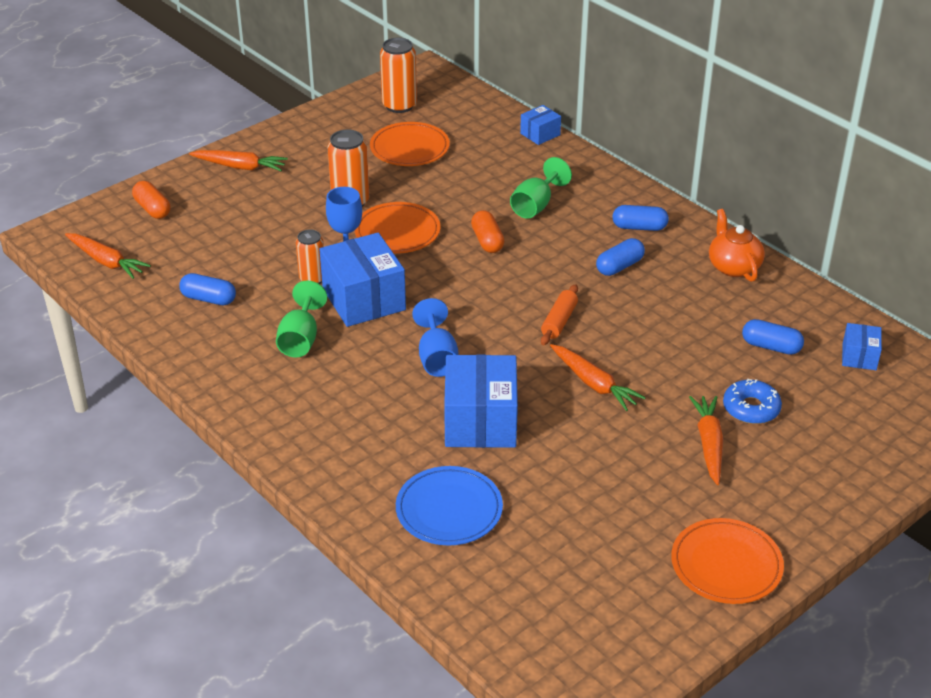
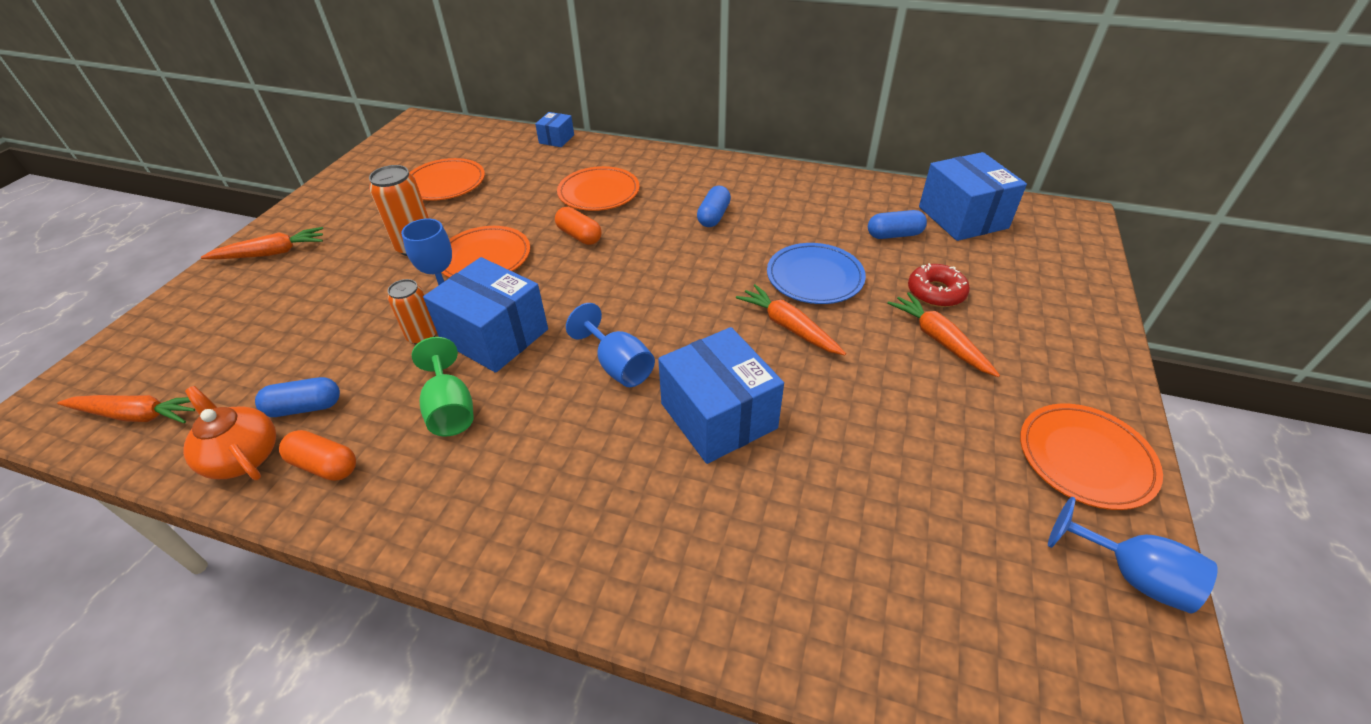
camera: 30 degrees left, 5 degrees up
(152, 209) = (179, 331): orange capsule -> orange capsule (324, 465)
(399, 105) = (411, 153): orange can -> none
(449, 510) = (775, 544): blue plate -> blue plate (814, 277)
(535, 205) = (599, 192): green goblet -> orange plate
(559, 321) = (705, 282): orange rolling pin -> none
(594, 384) = (789, 327): orange carrot -> orange carrot turned 150 degrees counterclockwise
(639, 227) = (700, 181): blue capsule -> none
(670, 633) = (1131, 575): none -> blue goblet
(733, 267) = (802, 185): orange teapot -> orange teapot (243, 456)
(751, 408) = (936, 292): blue donut -> red donut
(859, 356) = (962, 217): blue box -> blue box, size x1.98

